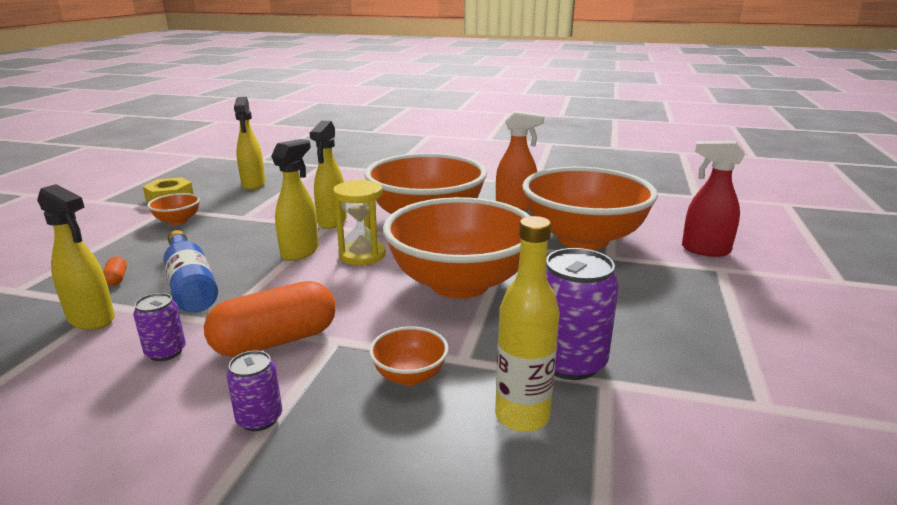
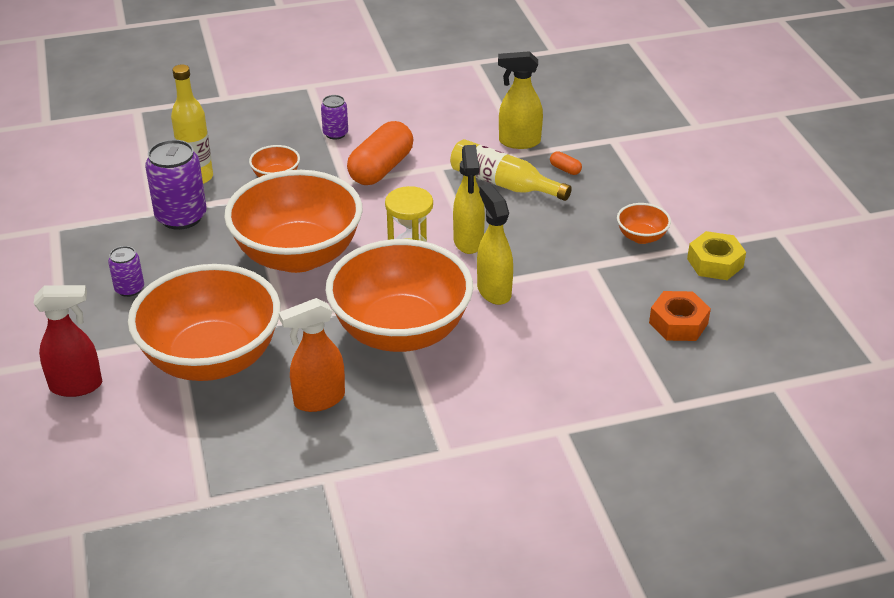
camera: 150 degrees right, 15 degrees up
(166, 352) = (437, 142): purple can -> purple can (129, 289)
(190, 284) = (503, 183): blue bottle -> yellow bottle
(253, 184) = (678, 323): yellow spray bottle -> orange nut

